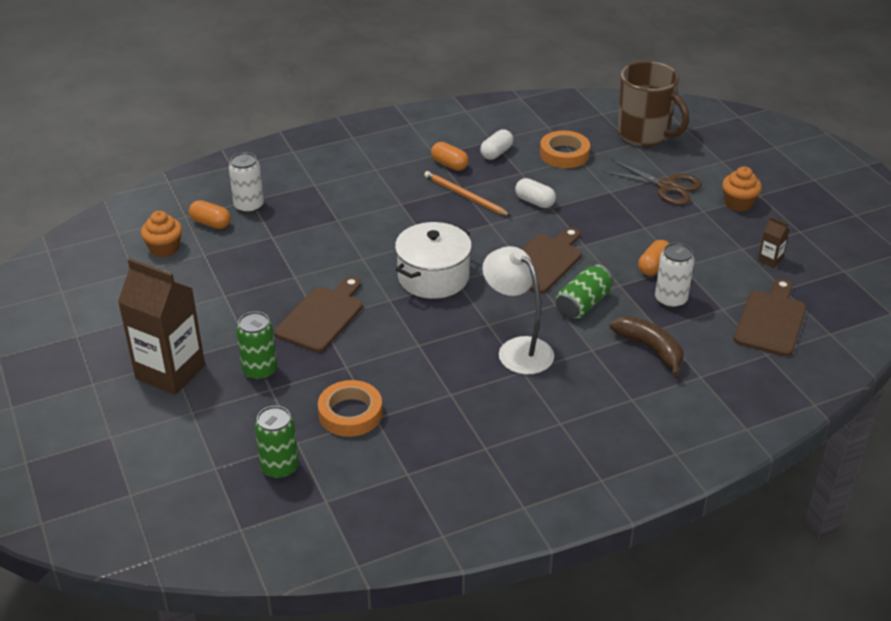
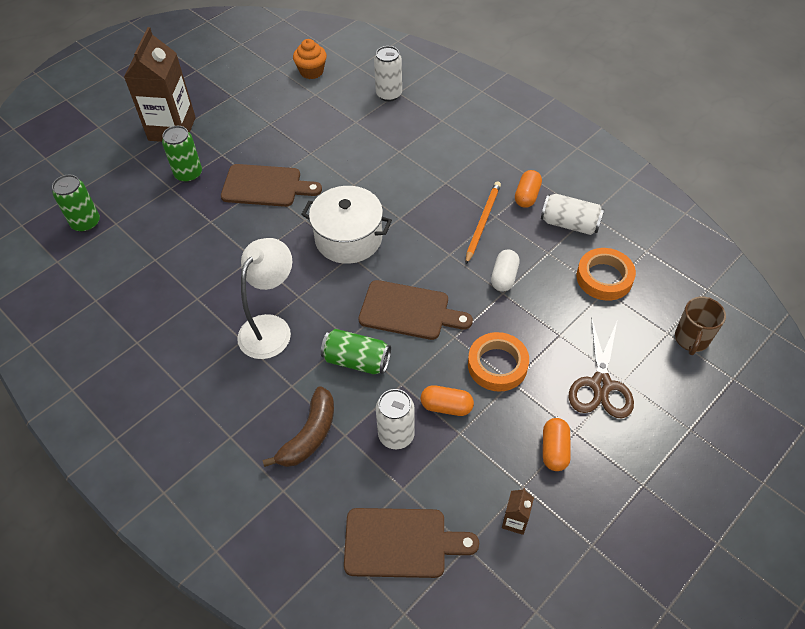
camera: 70 degrees right, 15 degrees up
(211, 223) = (355, 82): orange capsule -> orange capsule (554, 450)
(350, 413) = (155, 242): orange tape -> orange tape (497, 365)
(496, 153) = (570, 224): white capsule -> white can
(644, 135) = (691, 339): brown mug -> brown mug, size x0.56
(738, 203) = (610, 465): orange cupcake -> none

